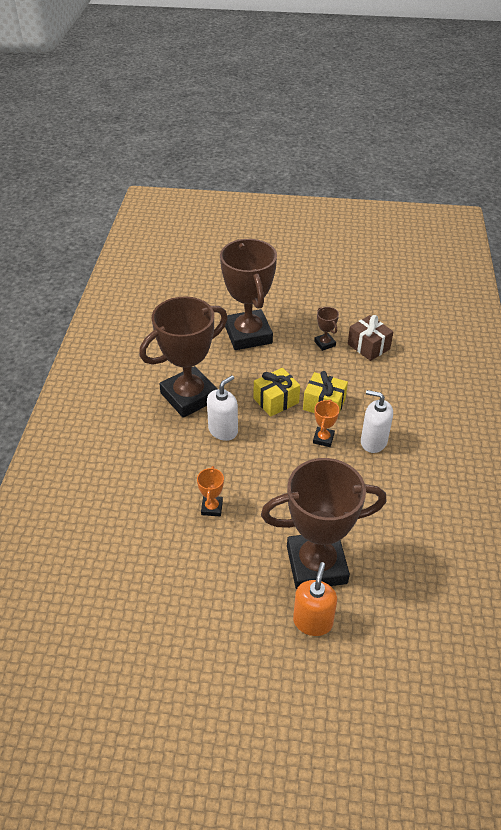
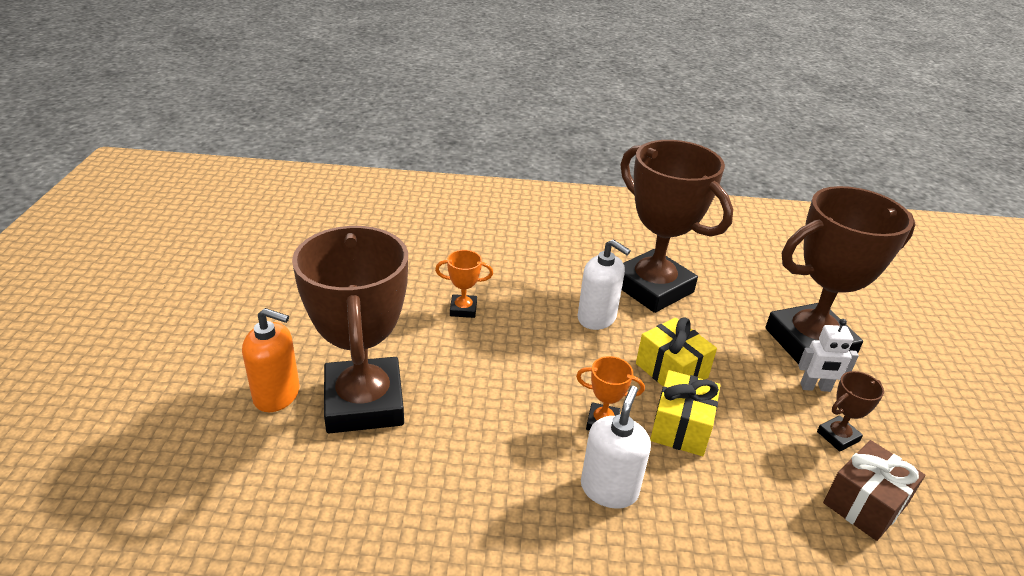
camera: 85 degrees right, 10 degrees down
(287, 342) = (815, 387): none -> white robot

